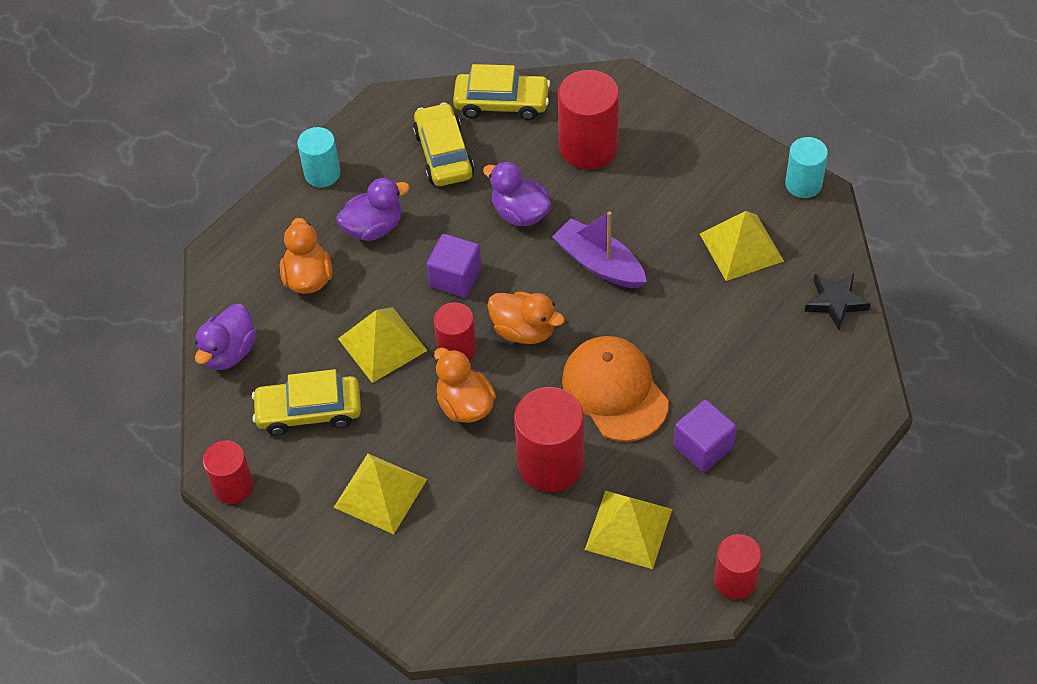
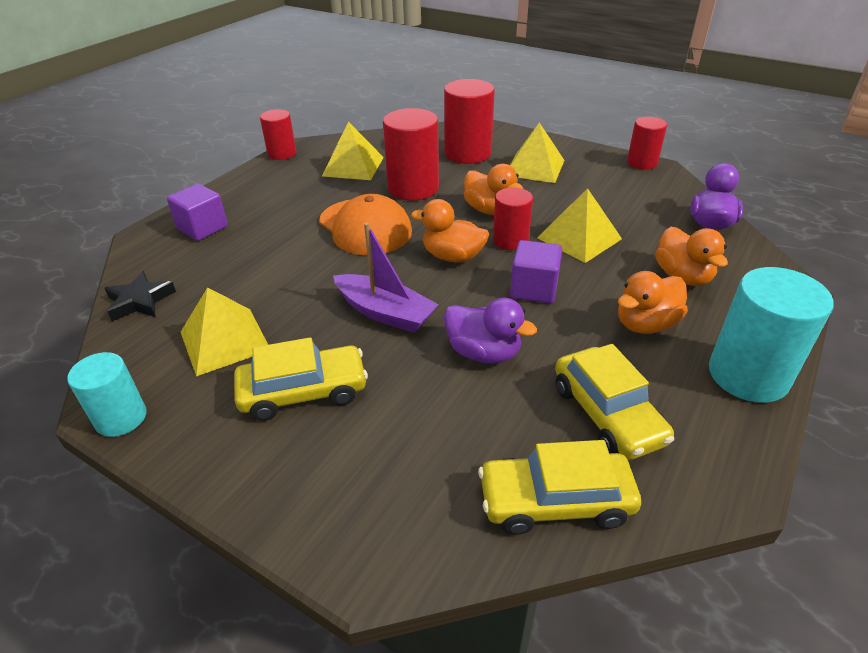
camera: 170 degrees right, 15 degrees down
(309, 412) = (614, 198): yellow car -> yellow car (303, 392)
(322, 173) = (748, 375): turquoise cylinder -> turquoise cylinder, size x1.63
(373, 228) = (645, 324): purple duck -> orange duck
(588, 147) = (410, 442): red cylinder -> red cylinder (467, 153)
(703, 447) = (293, 204): purple cube -> purple cube (203, 228)

